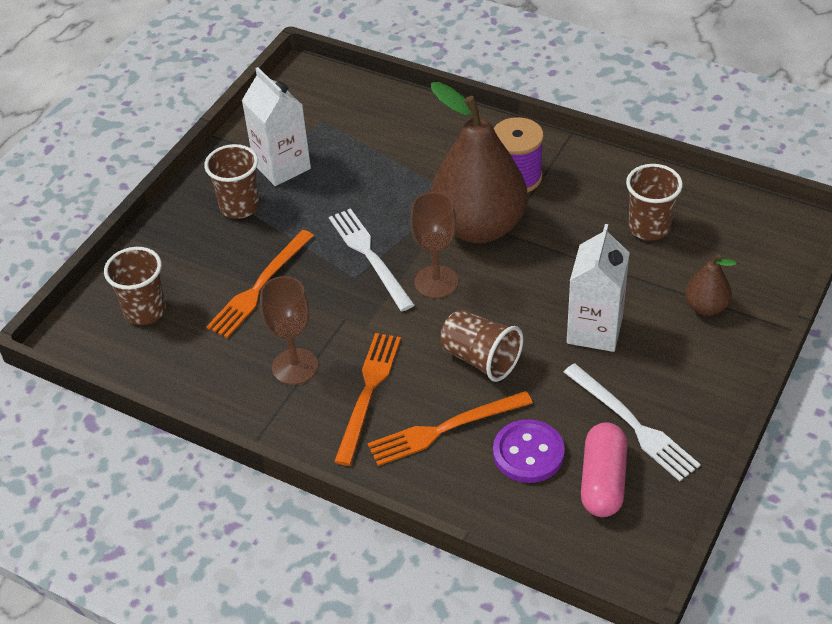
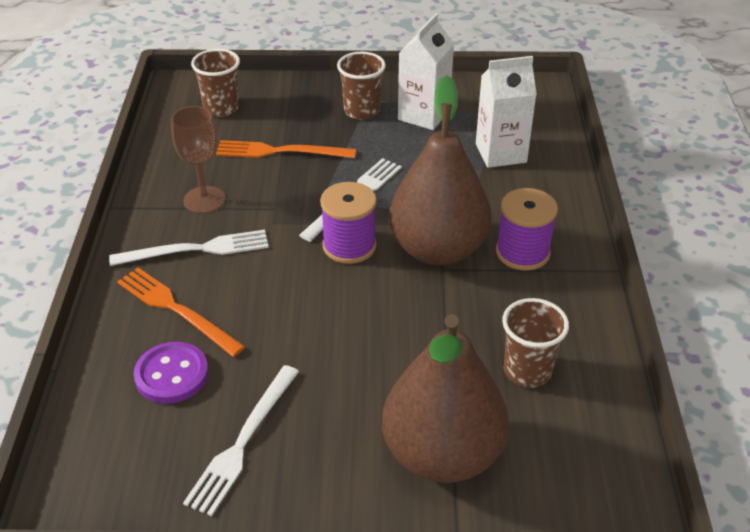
camera: 60 degrees right, 5 degrees down
(368, 392) = (197, 249): orange fork -> white fork
(436, 282) = (349, 246): brown goblet -> purple spool
(480, 359) = (271, 305): brown cup -> none
(594, 330) = (354, 373): white carton -> white carton (501, 153)
(603, 481) = (159, 441): pink capsule -> none
(706, 307) = (442, 454): brown pear -> brown pear, size x2.24

